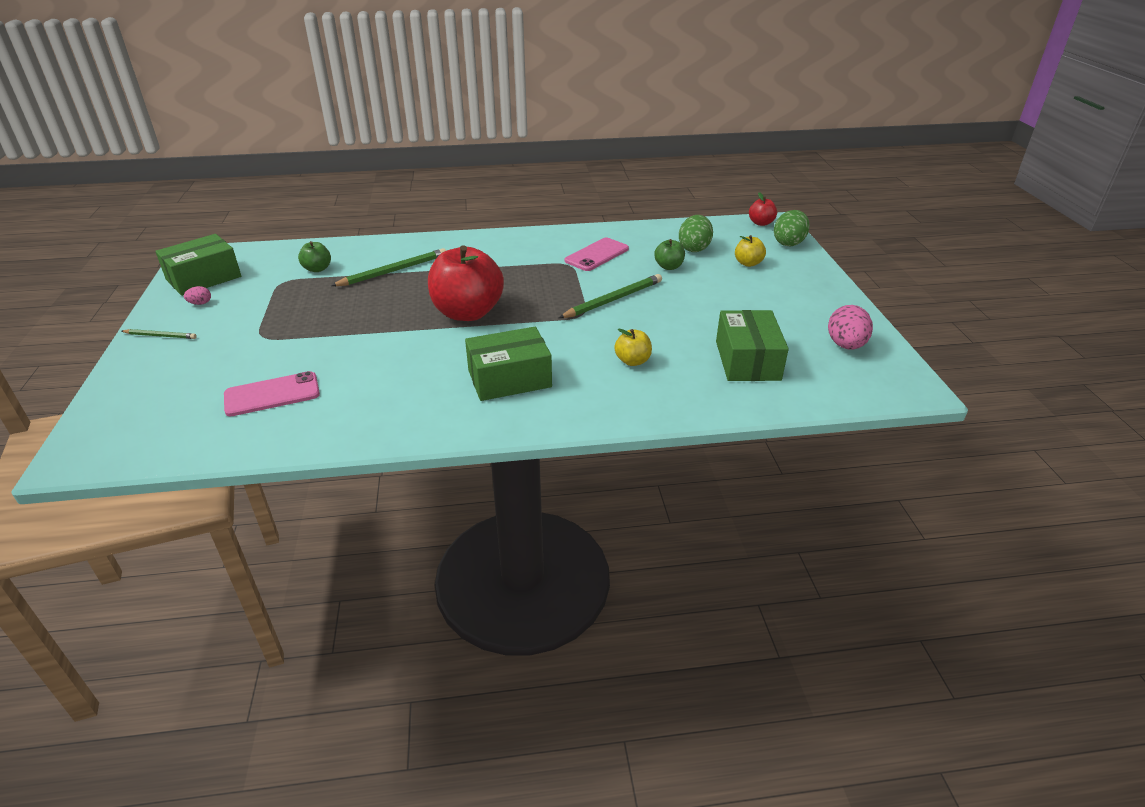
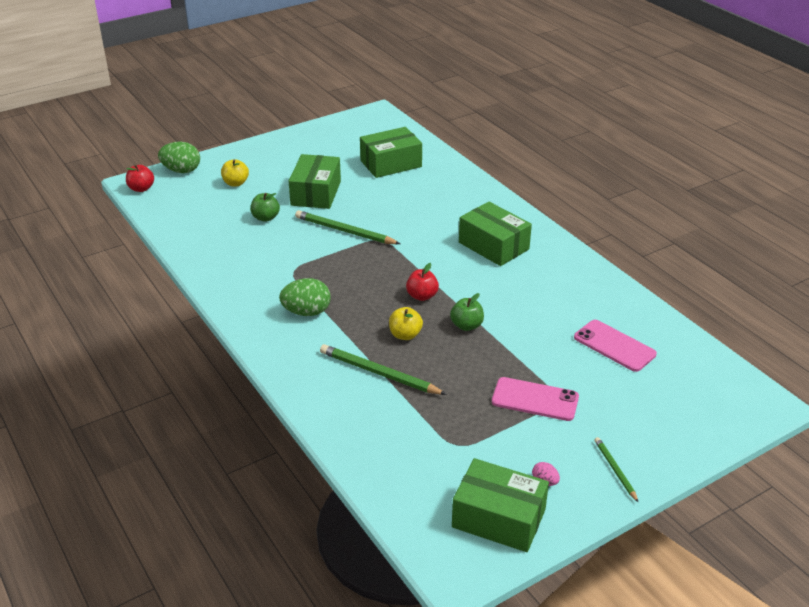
camera: 115 degrees left, 0 degrees up
(317, 269) = (413, 432): green apple -> green apple (466, 326)
(467, 313) = (422, 296): red apple -> red apple, size x0.45
(597, 255) = (264, 259): pink phone -> pink phone (535, 399)
(632, 361) = (428, 203): yellow apple -> yellow apple (405, 335)
(694, 248) = (219, 212): green egg -> green egg (306, 312)
(701, 299) = (316, 193): none -> green box
(845, 345) = (343, 134): pink egg -> none

